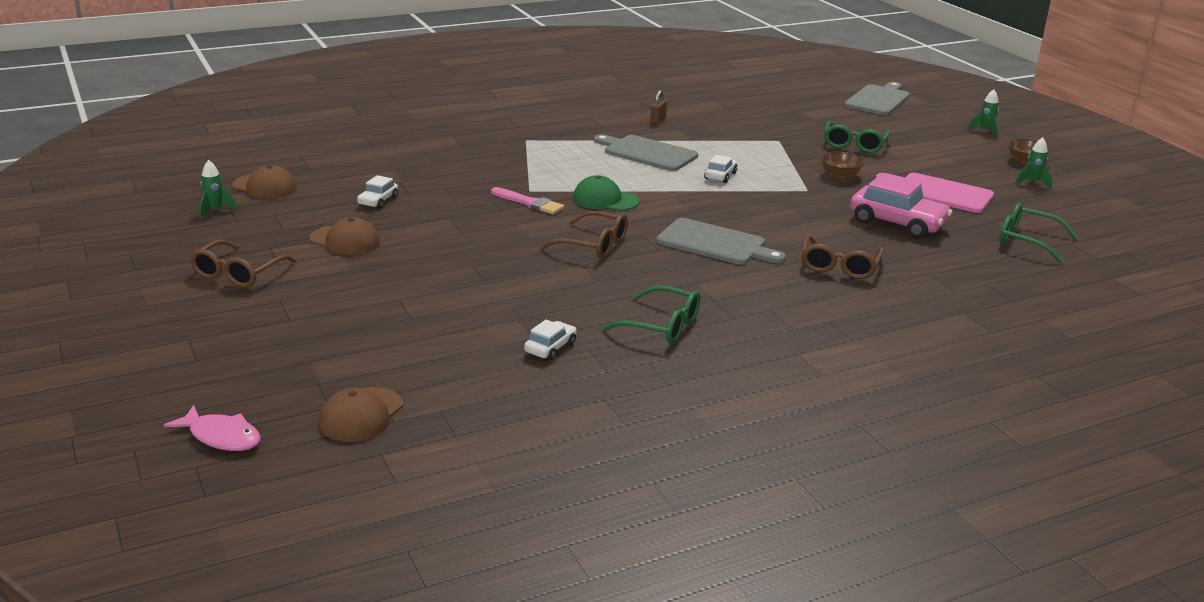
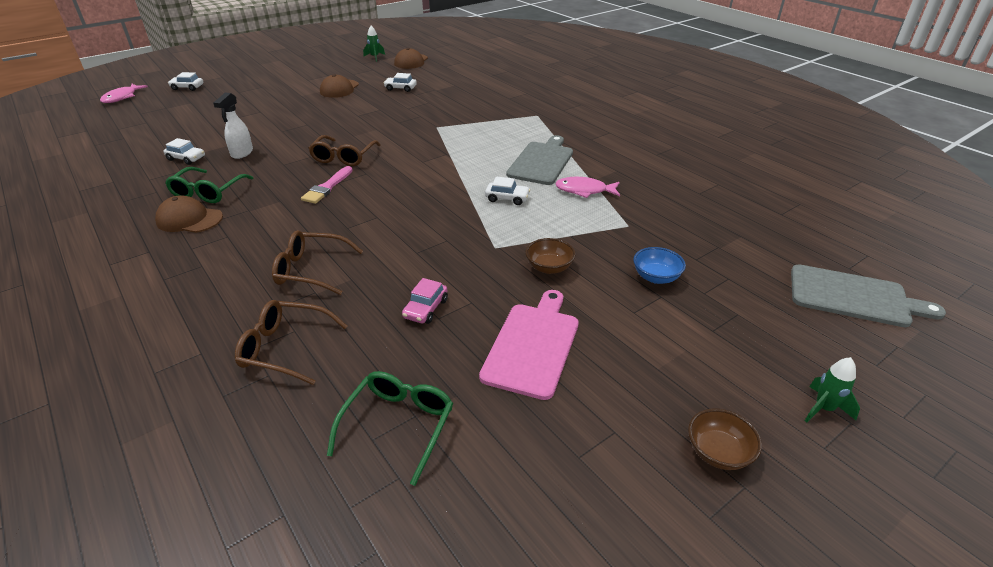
camera: 80 degrees right, 10 degrees up
(223, 370) = (187, 87): none -> white car
(238, 273) = (294, 74): brown glasses -> brown glasses (285, 348)
(361, 415) = (127, 121): brown cap -> brown cap (189, 219)
(529, 203) = (413, 129): pink brush -> pink brush (327, 187)
(551, 308) = (242, 153): none -> white spray bottle
(605, 200) = (429, 154): green cap -> none
(658, 121) = (627, 160): brown padlock -> none
(713, 145) = (584, 190): none -> pink fish
(715, 243) = (354, 204): grey cutting board -> none
(854, 144) = (656, 277): green glasses -> blue bowl
(897, 223) = (425, 309): pink car -> pink car, size x0.51
(1032, 183) = (622, 452): green rocket -> none

